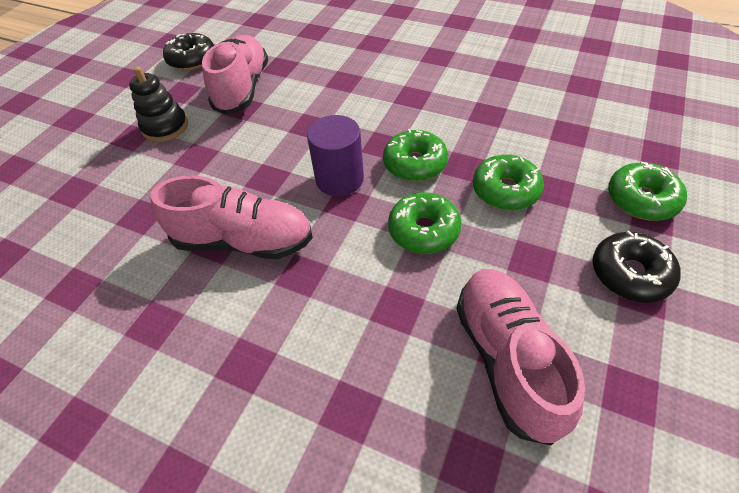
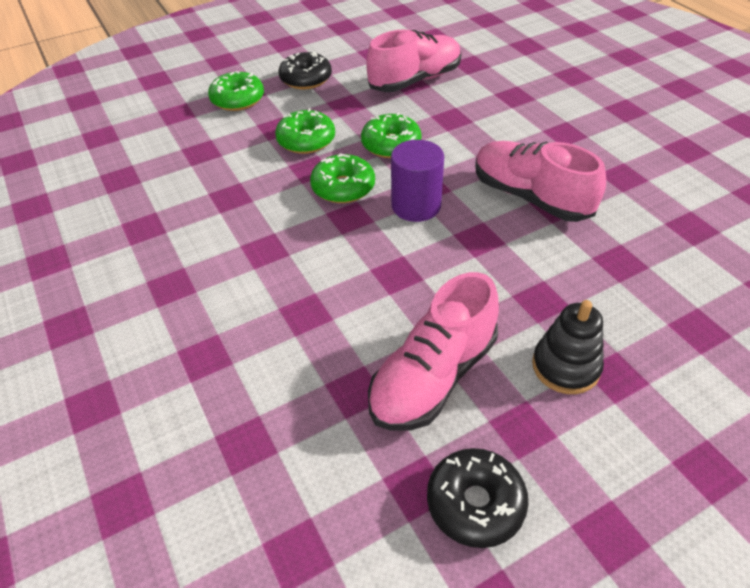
camera: 145 degrees left, 5 degrees down
(506, 358) = (415, 80): pink shoe -> pink shoe turned 150 degrees counterclockwise

